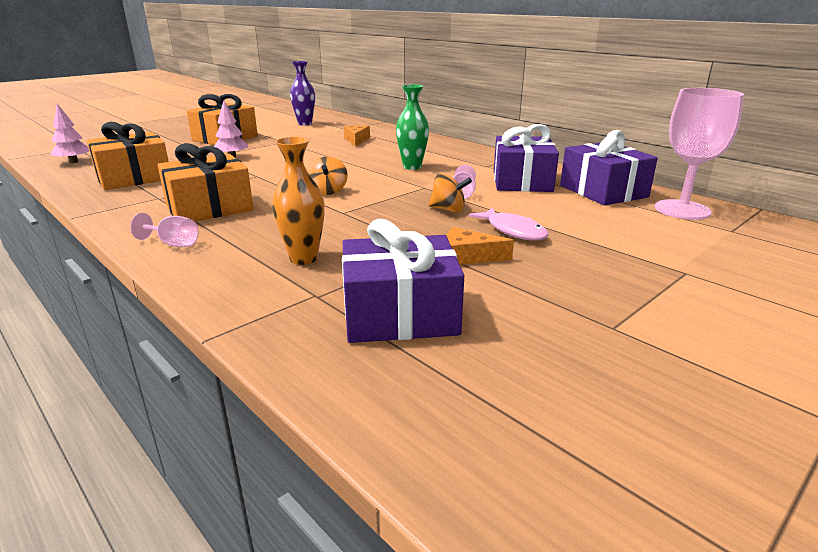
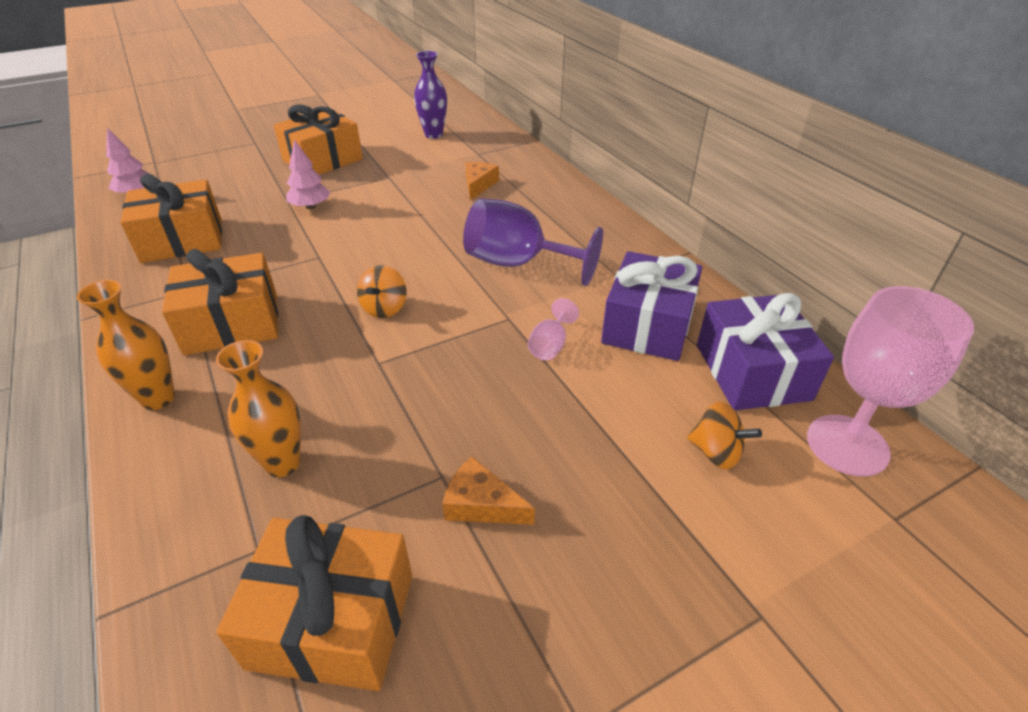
camera: 15 degrees right, 15 degrees up
(173, 244) = (158, 398): pink goblet -> orange vase
(400, 314) = (332, 620): purple gift -> orange gift
(412, 167) = (518, 263): green vase -> purple goblet
(448, 210) = (512, 381): orange spinning top -> orange spinning top (716, 452)
(513, 231) = (572, 452): pink fish -> none

